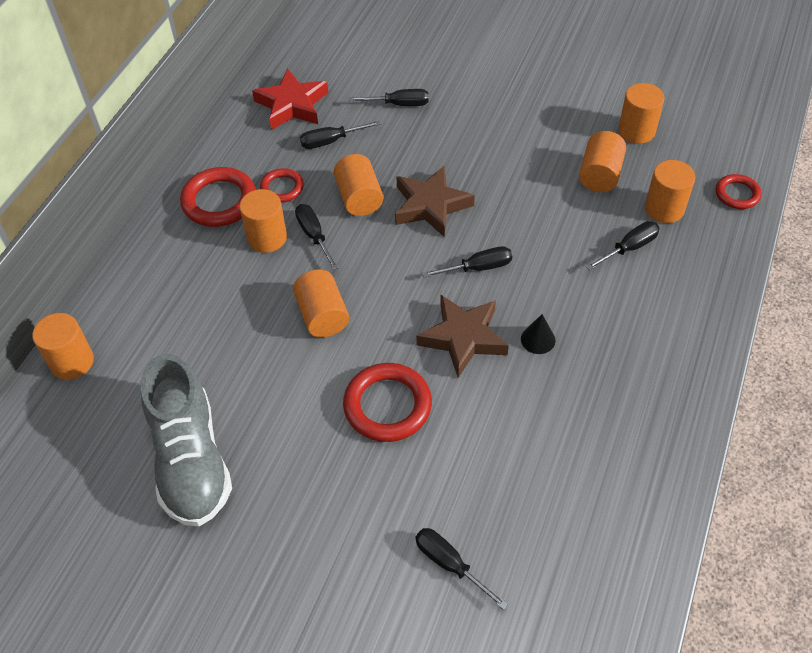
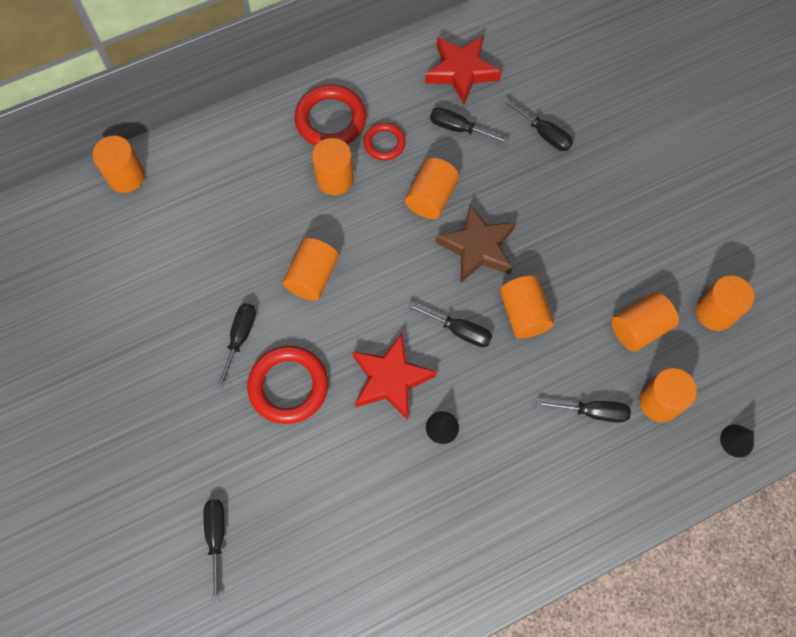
camera: 40 degrees right, 15 degrees up
(191, 460) = (132, 316): grey shoe -> none
(314, 236) = (368, 204): black screwdriver -> black screwdriver (240, 338)
(463, 338) = (390, 379): brown star -> red star
(512, 223) = (523, 314): none -> orange cylinder
(737, 194) = (737, 440): red ring -> black cone

